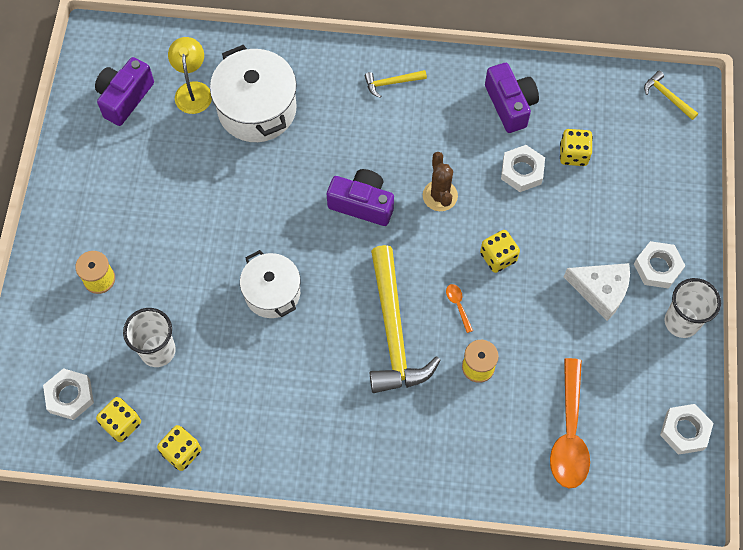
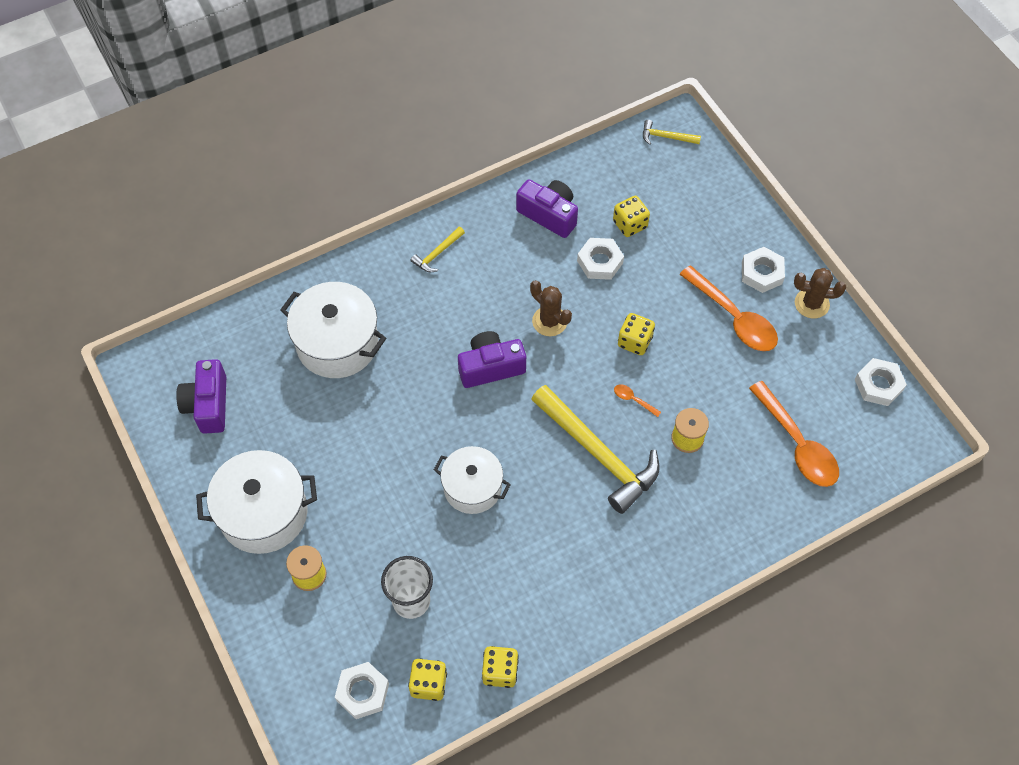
camera: 35 degrees left, 5 degrees down
(102, 209) = (264, 513): none -> white pot
(193, 90) = (266, 361): yellow lamp -> none
(601, 291) = (734, 318): white cheese -> orange spoon
(681, 322) = (811, 304): white cup -> brown cactus

